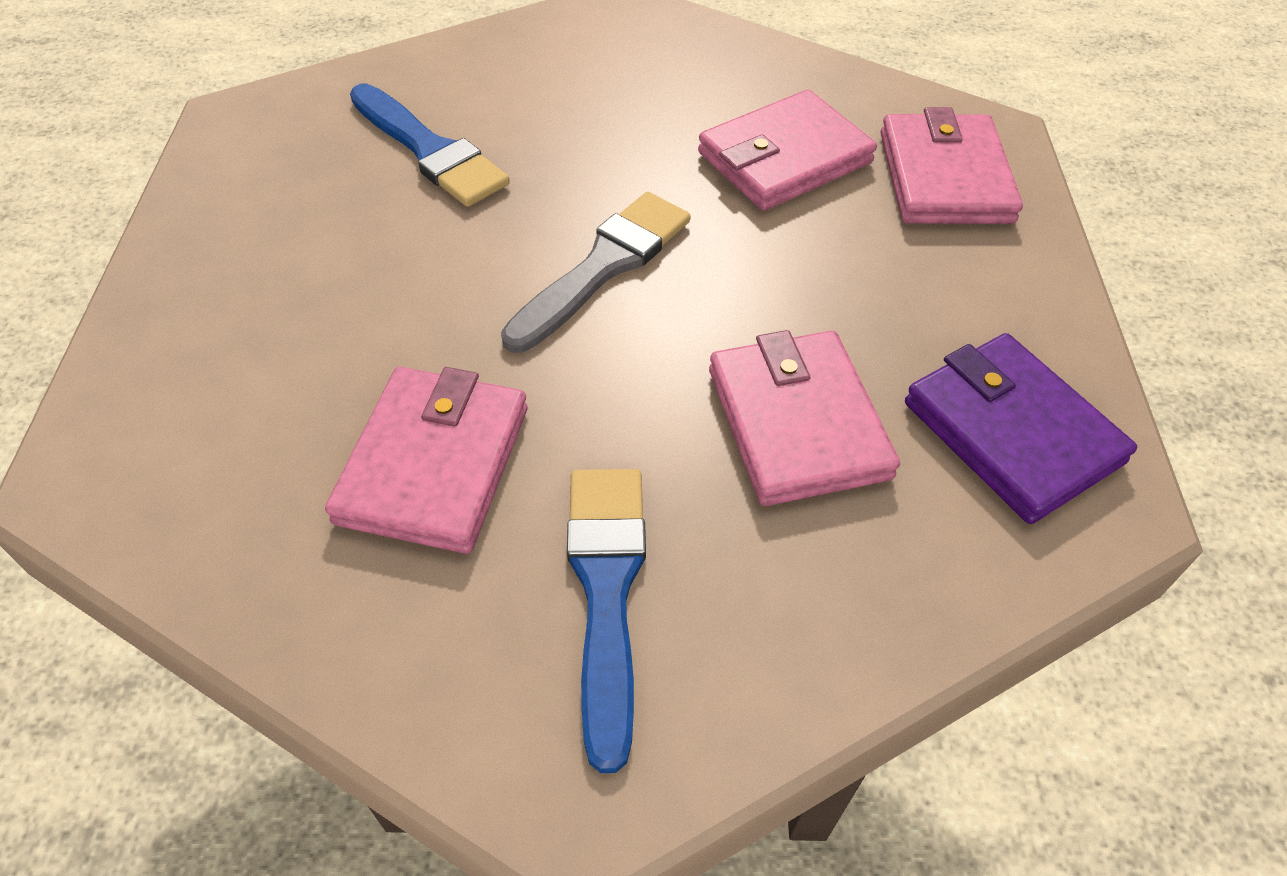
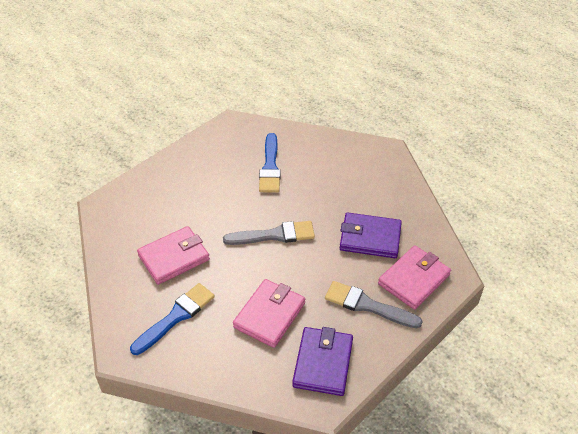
camera: 45 degrees right, 5 degrees down
(784, 158) = (370, 238): pink wallet -> purple wallet
(937, 271) = (367, 305): none -> grey brush

